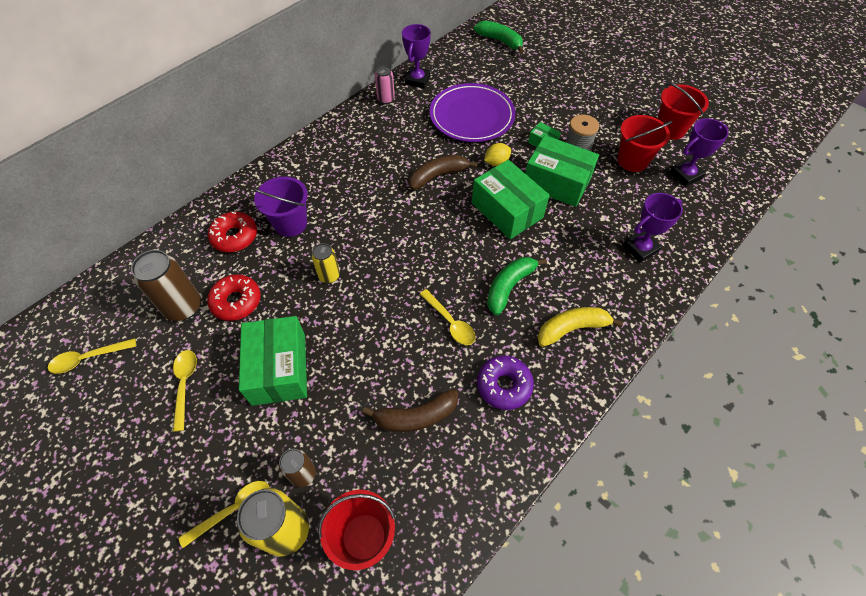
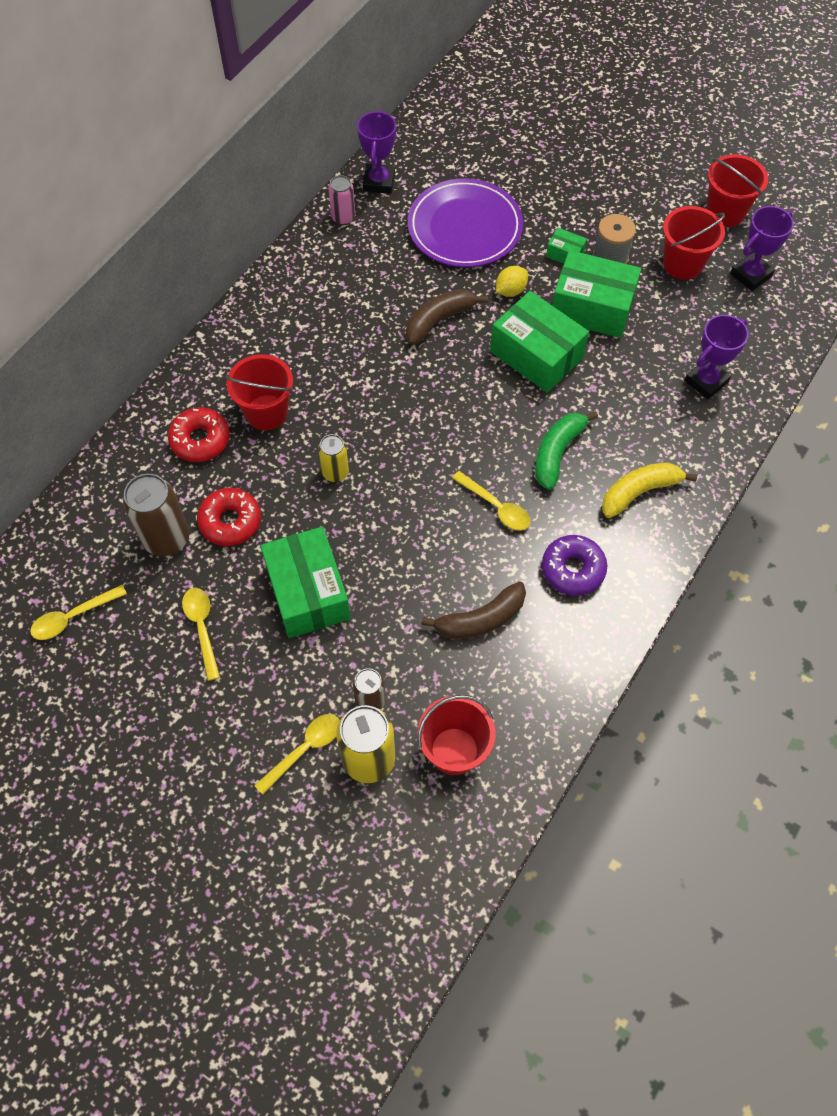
camera: 10 degrees left, 5 degrees up
(290, 223) = (266, 412): purple bucket -> red bucket
(500, 41) = (479, 104): green banana -> none

